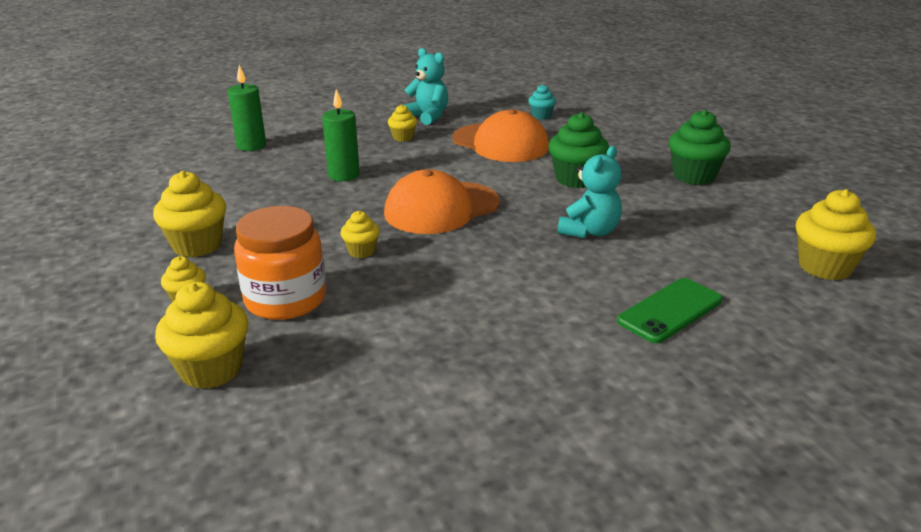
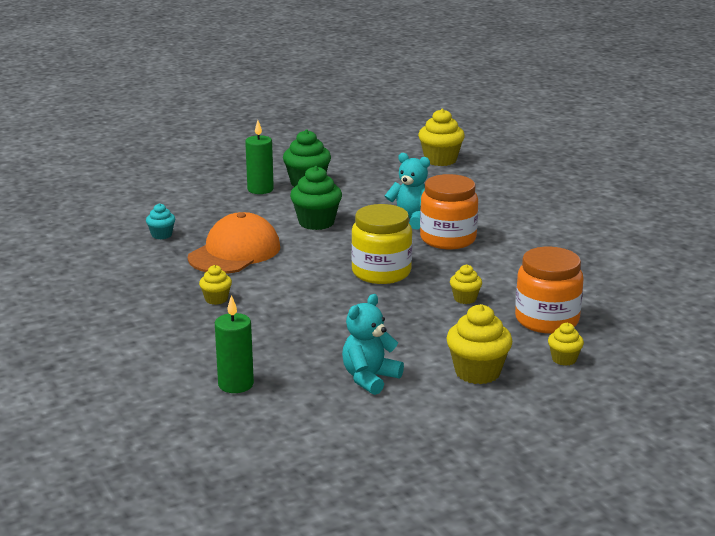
camera: 95 degrees left, 5 degrees down
(211, 369) = (642, 334): yellow cupcake -> none
(344, 175) = (316, 321): green candle -> green candle (260, 189)
(428, 116) = (153, 290): turquoise teddy bear -> turquoise teddy bear (369, 378)
(441, 208) = (381, 272): orange cap -> yellow jar
(530, 252) = (448, 239): none -> orange jar
(670, 310) = (508, 201): green phone -> none

